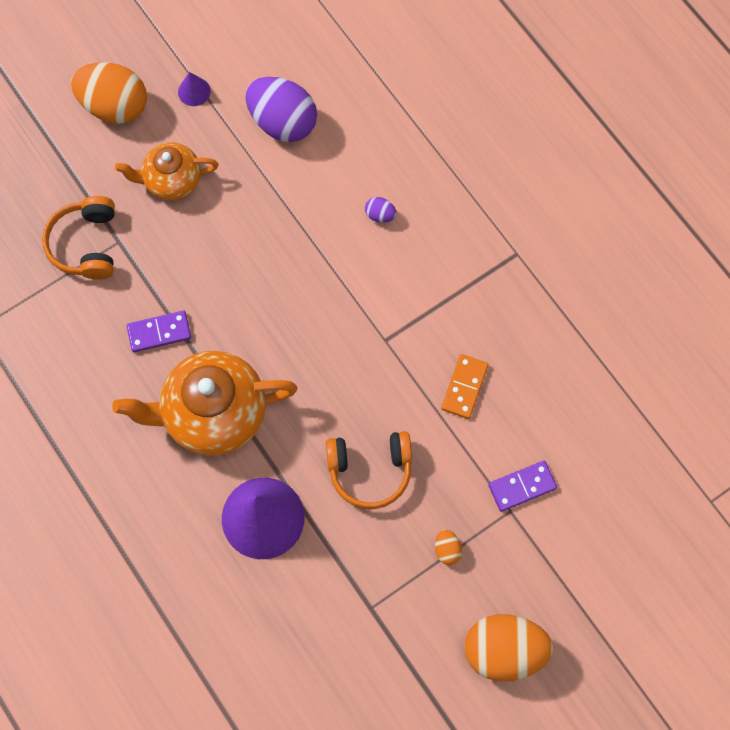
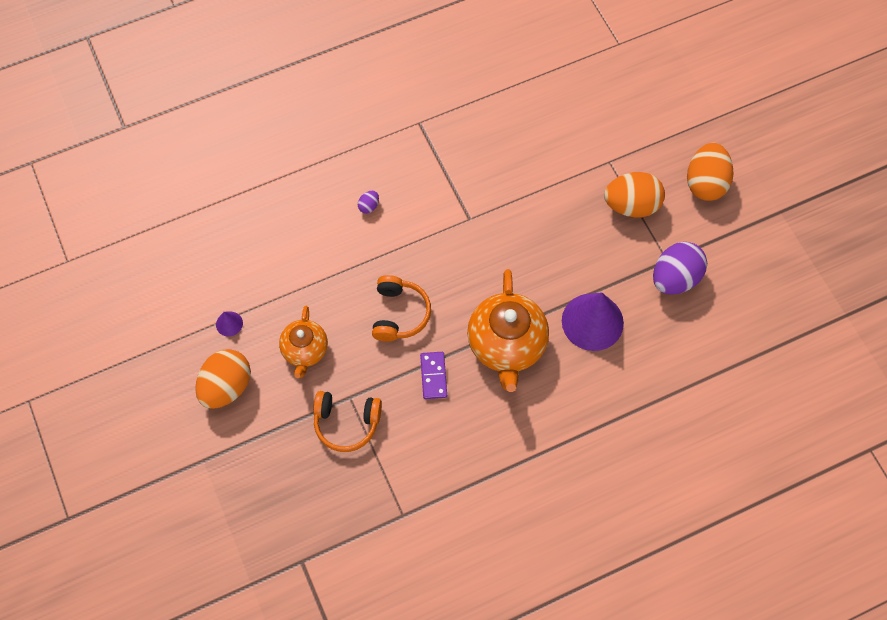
camera: 80 degrees left, 5 degrees down
(283, 122) = (274, 262): purple egg -> purple egg (675, 278)
(370, 470) = (567, 245): orange headphones -> orange headphones (399, 314)
(447, 549) = (631, 205): orange egg -> orange egg, size x2.37
(464, 387) = (515, 174): orange domino -> none
(522, 486) = (593, 151): purple domino -> none

